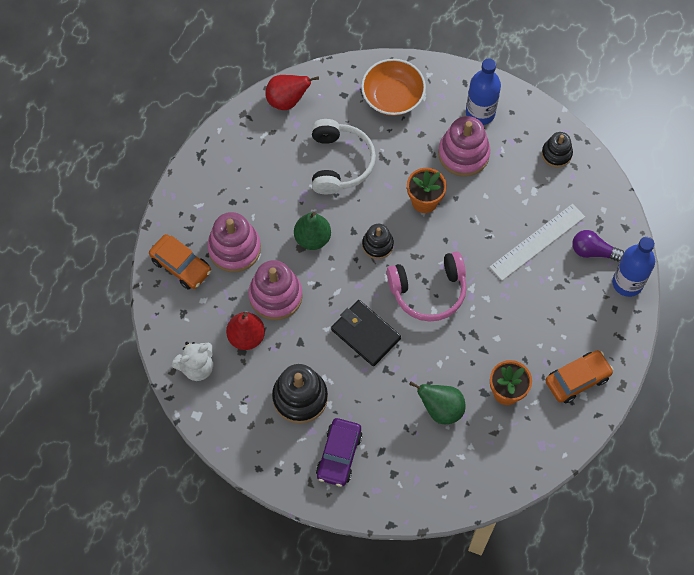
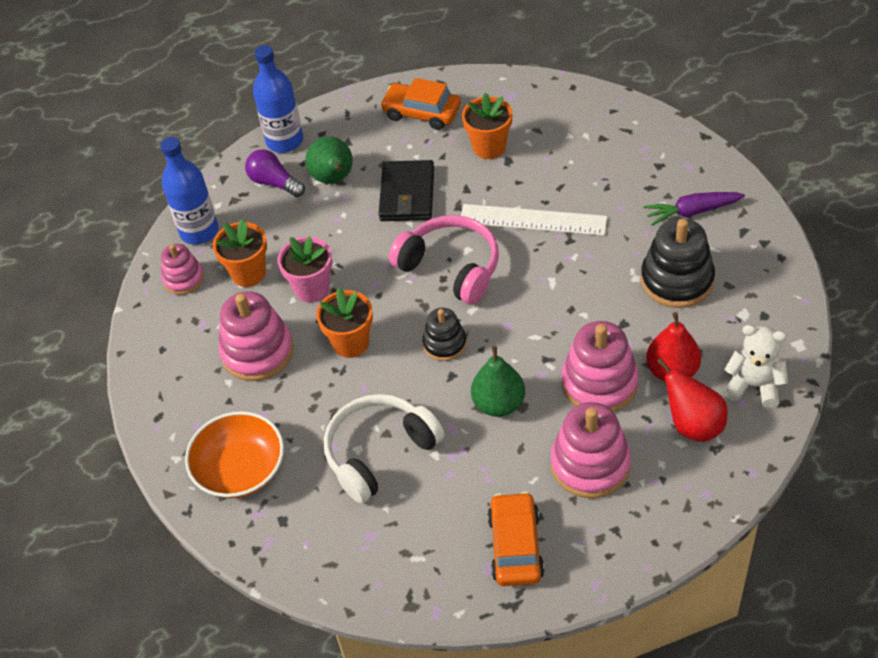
camera: 125 degrees left, 15 degrees down
(181, 265) = (668, 497): orange car -> orange car (515, 546)
(287, 100) = (346, 573): red pear -> red pear (693, 425)
(339, 455) = (692, 212): purple car -> purple carrot
(365, 334) = (553, 280): black wallet -> black wallet (407, 194)
(441, 409) = (560, 177): green pear -> green pear (333, 179)
(480, 113) = (188, 374): blue bottle -> blue bottle (199, 231)
(484, 211) = (312, 288): none -> pink flower pot
(528, 188) = (248, 273): none -> orange flower pot
(537, 242) = (306, 226): white ruler -> white ruler (533, 220)
(556, 154) = (183, 279): black stacking toy -> pink stacking toy
(593, 251) = (274, 183): purple light bulb -> purple light bulb turned 150 degrees clockwise

